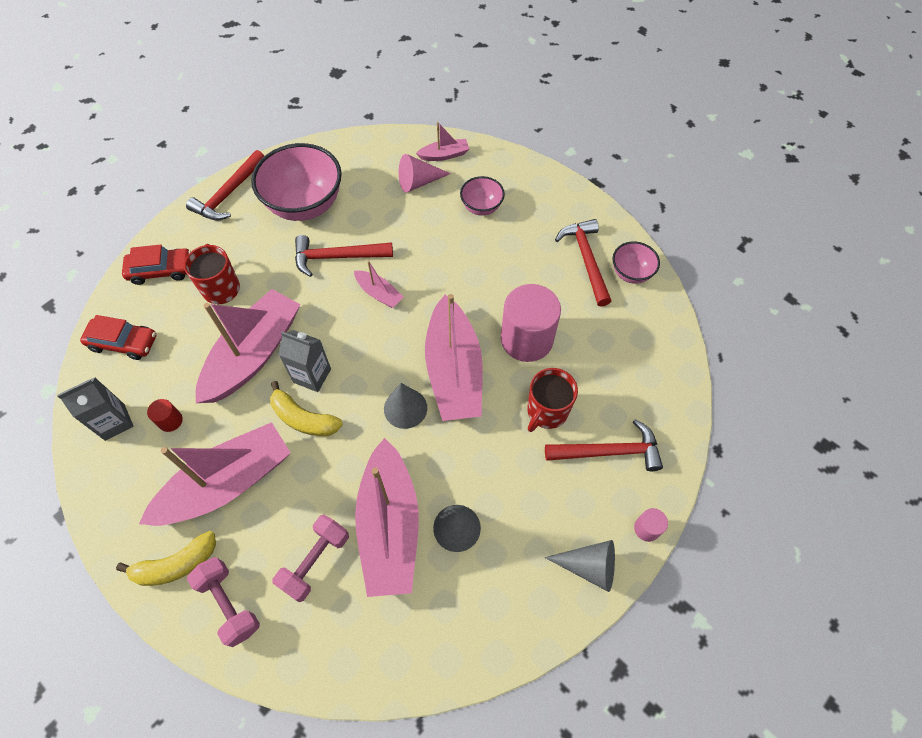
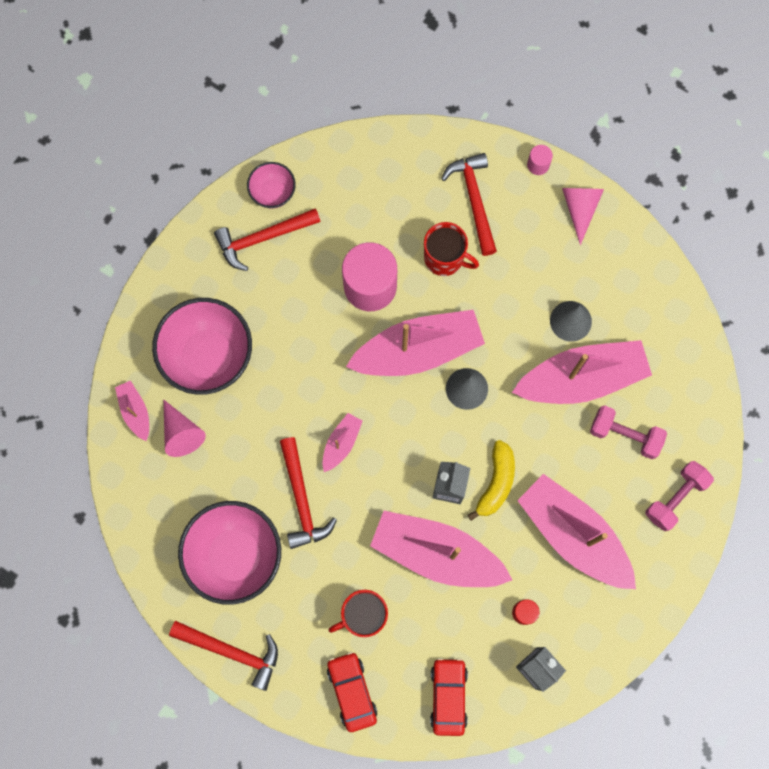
camera: 100 degrees left, 15 degrees up
(176, 564) = (654, 555): yellow banana -> none
(481, 207) = (208, 356): pink bowl -> pink bowl, size x1.96
(589, 566) = (580, 208): grey cone -> pink cone

